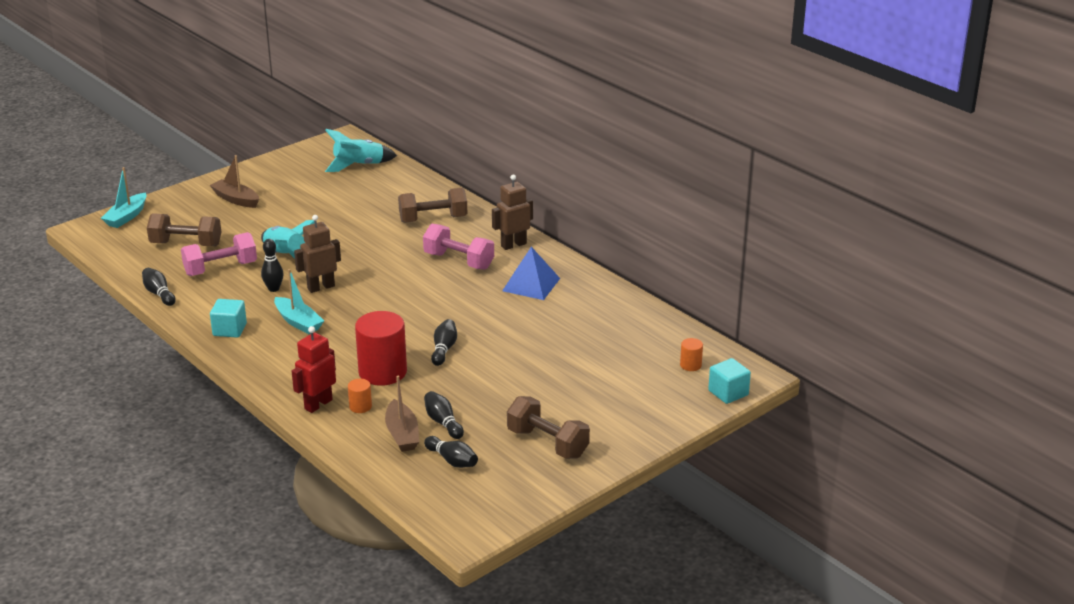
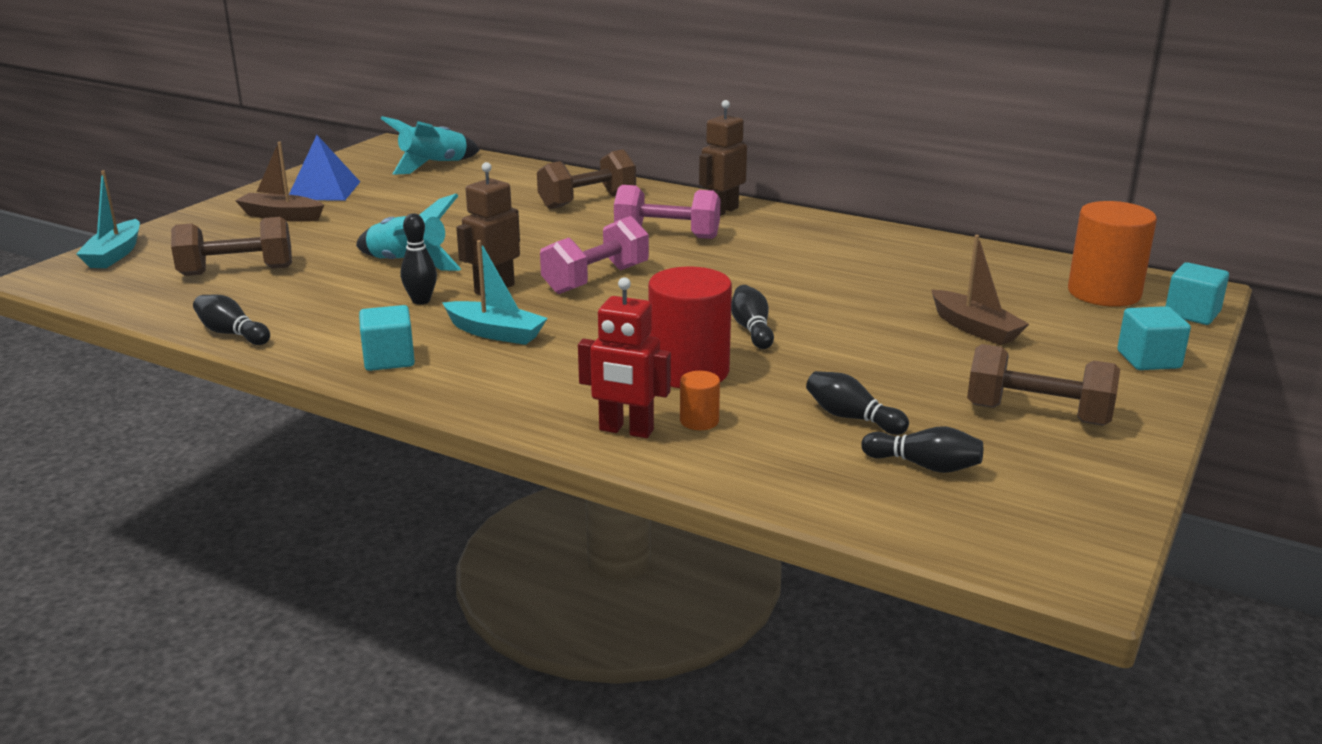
camera: 20 degrees left, 5 degrees down
(221, 269) = (315, 290): pink dumbbell -> pink dumbbell (596, 279)
(318, 404) = (626, 430): red robot -> red robot turned 90 degrees counterclockwise
(402, 434) = (805, 445): brown boat -> brown boat (975, 328)
(531, 284) = (792, 244): blue pyramid -> blue pyramid (324, 190)
(657, 421) = (1148, 360): none -> turquoise cube
(690, 365) = (1104, 293): orange cylinder -> orange cylinder, size x2.22

